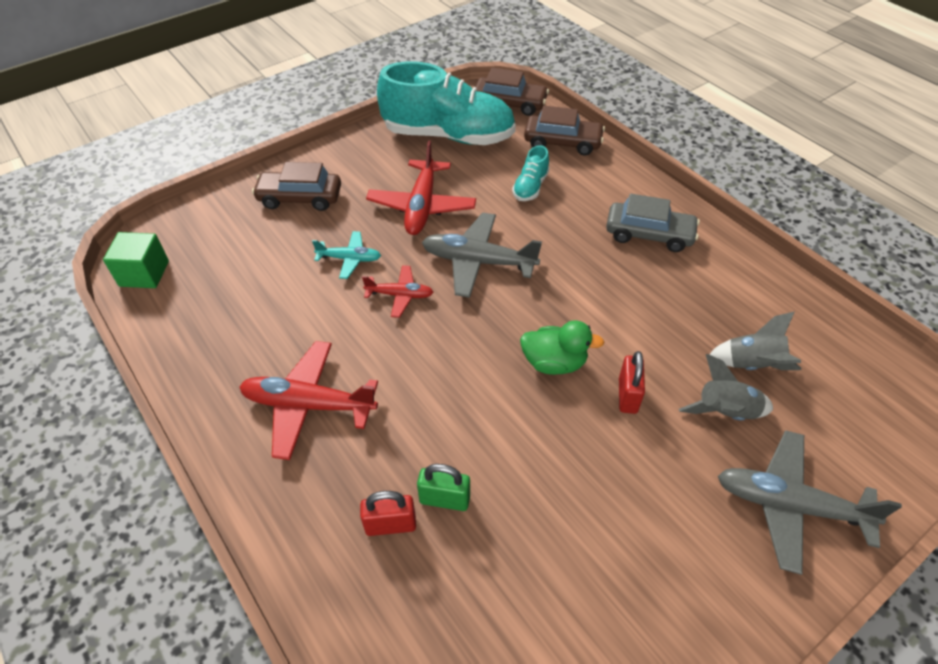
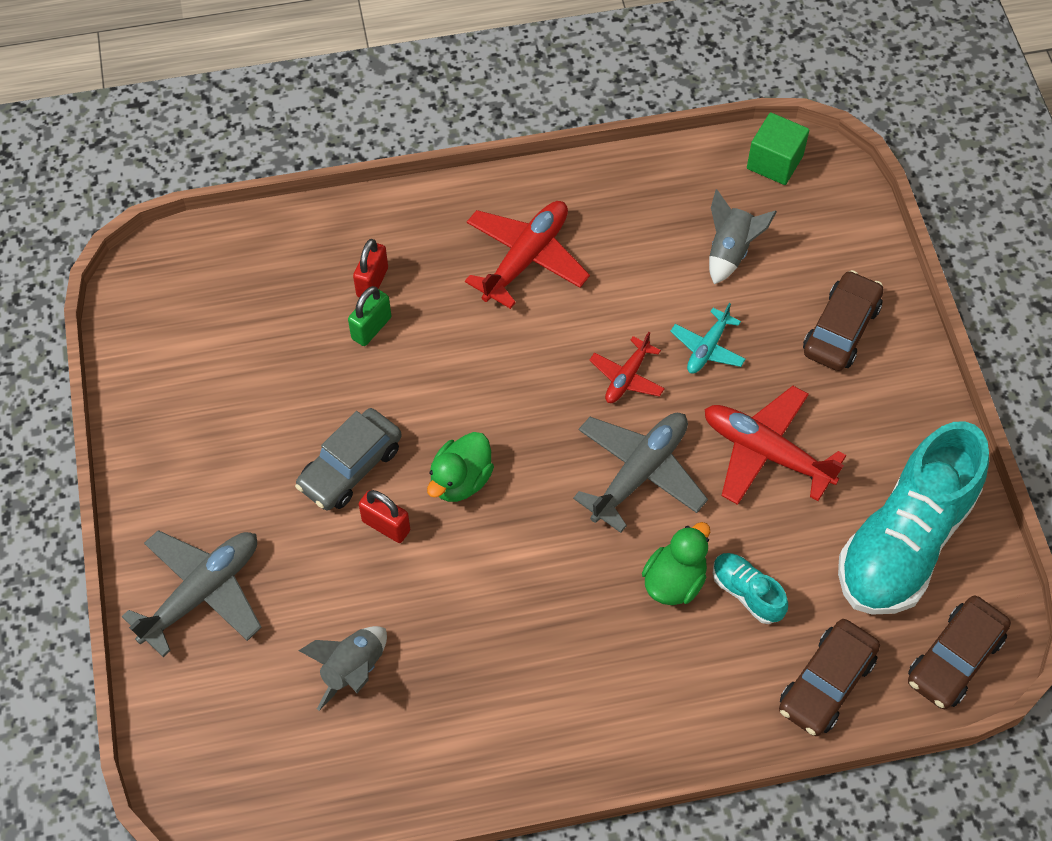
camera: 115 degrees right, 10 degrees up
(547, 220) = (674, 581): none -> green duck
(649, 234) = (592, 686): grey car -> grey car (350, 467)
(725, 412) = (318, 603): grey rocket -> grey rocket (730, 251)

